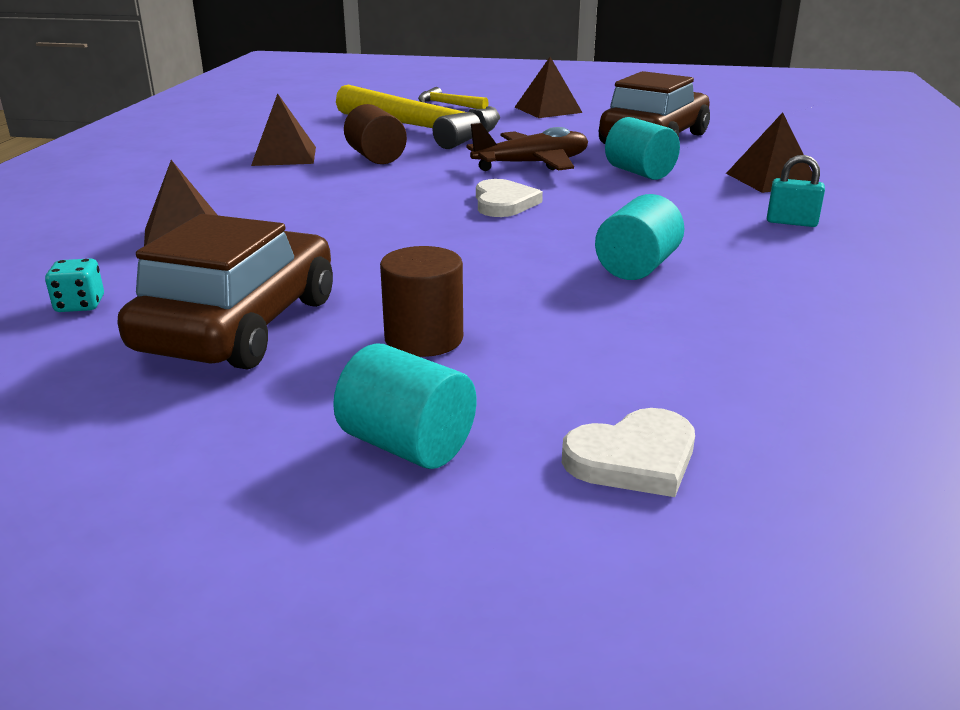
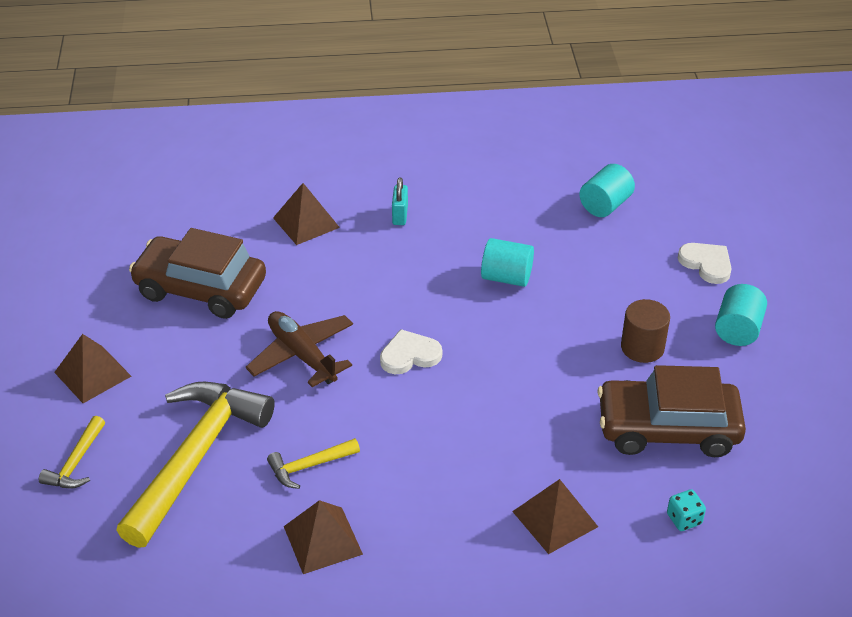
camera: 105 degrees left, 15 degrees up
(376, 157) = (309, 466): brown cylinder -> yellow hammer
(639, 173) = (308, 290): turquoise cylinder -> turquoise cylinder (605, 205)

